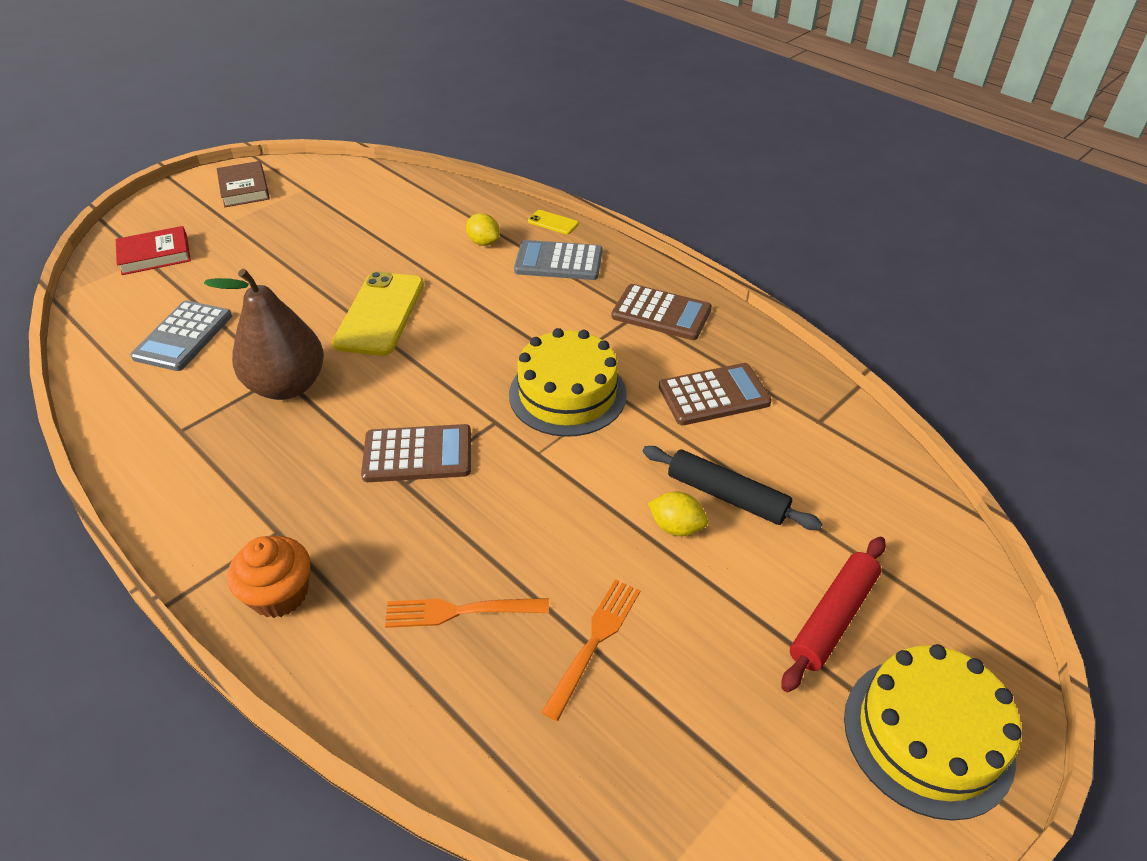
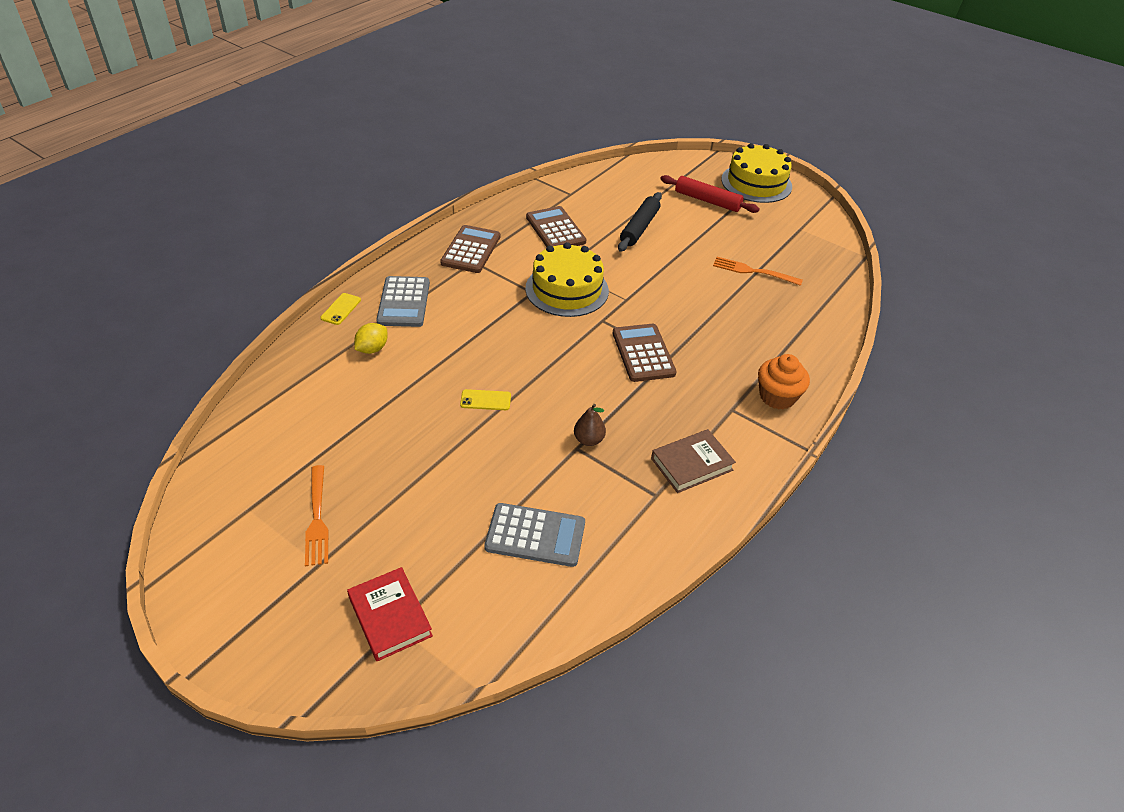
camera: 100 degrees left, 0 degrees up
(244, 188) = (238, 572): brown book -> brown book (691, 464)
(287, 385) = (588, 440): brown pear -> brown pear, size x0.44
(380, 314) = (485, 400): yellow phone -> yellow phone, size x0.45
(460, 611) = (756, 319): orange fork -> orange fork (317, 518)
(676, 527) = (668, 245): yellow lemon -> none

